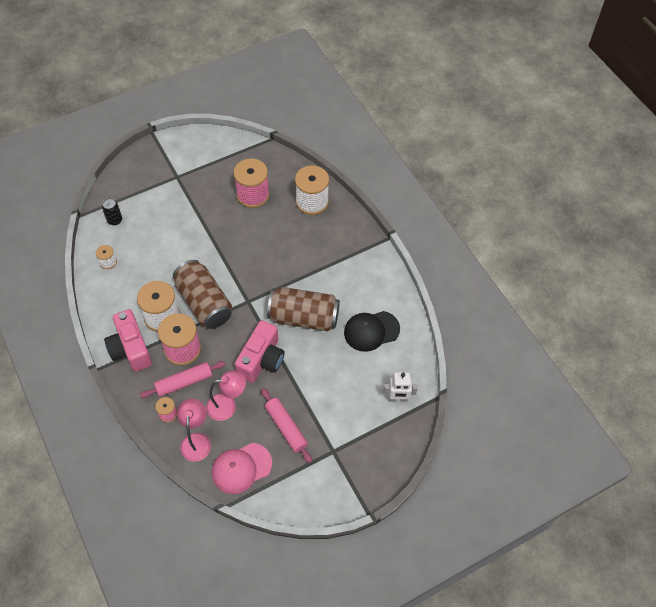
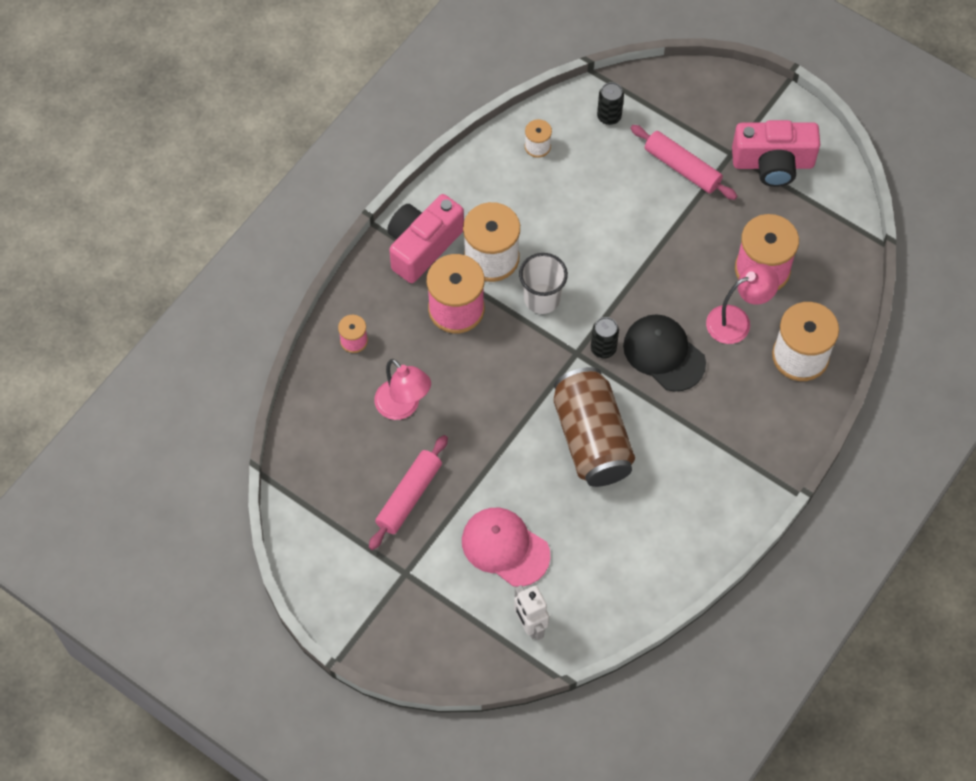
camera: 65 degrees right, 5 degrees up
(184, 382) = (408, 336): pink rolling pin -> pink rolling pin (682, 167)
(196, 440) = (334, 394): pink lamp -> pink lamp (737, 321)
(204, 303) = (542, 299): brown can -> white cup
(241, 468) = (323, 468): pink cap -> pink cap (505, 547)
(253, 287) = (603, 348): none -> black can
(261, 360) = (494, 416): pink camera -> pink camera (773, 163)
(371, 331) = (621, 540): black cap -> black cap (664, 354)

